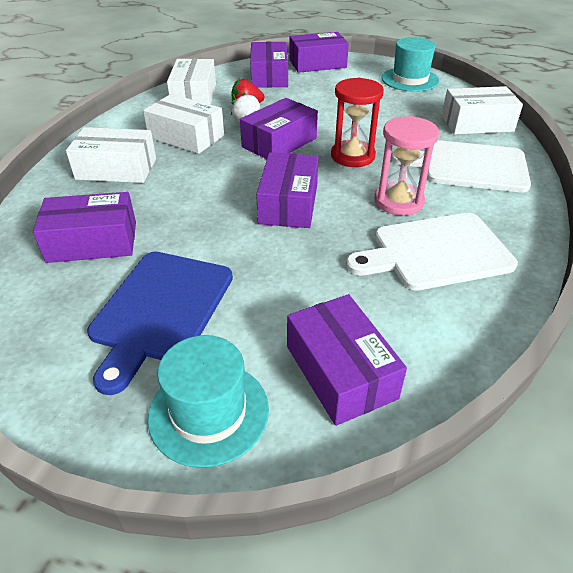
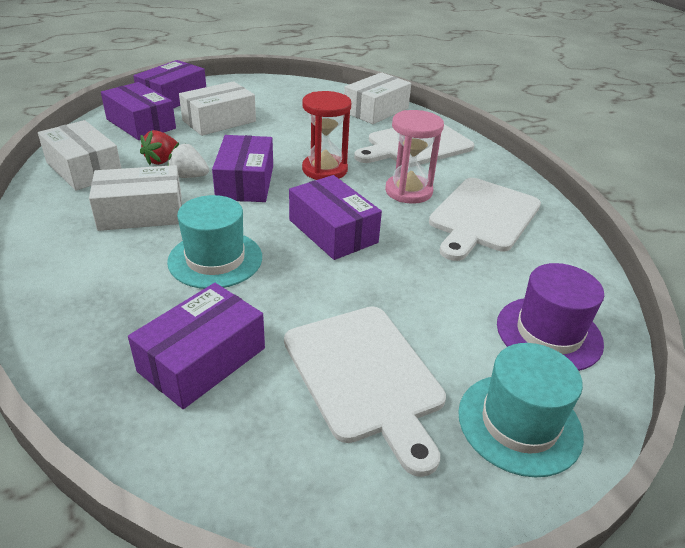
camera: 45 degrees left, 5 degrees down
(116, 169) = (110, 277): white box -> white box (219, 121)
(161, 310) = (365, 376): blue cutting board -> white cutting board
(340, 372) = (549, 333): purple box -> purple hat
(410, 79) = (277, 89): turquoise hat -> turquoise hat (215, 259)

